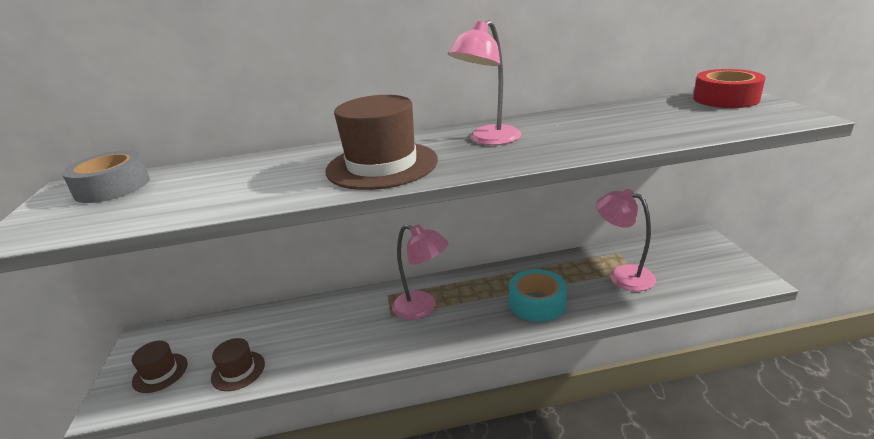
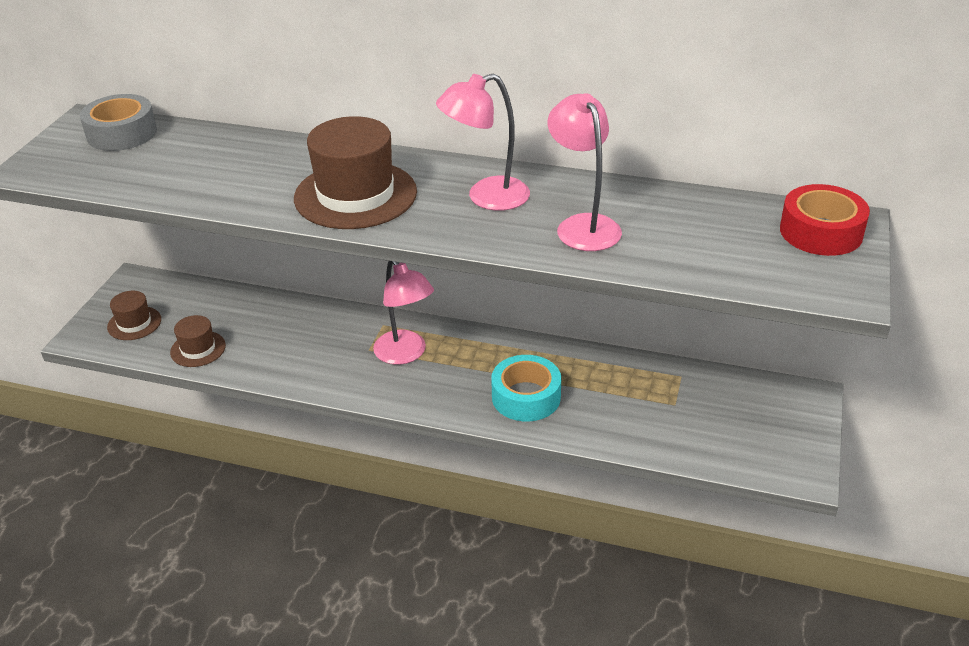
camera: 25 degrees right, 10 degrees up
(623, 274) = (654, 404): pink lamp -> pink lamp (583, 225)

